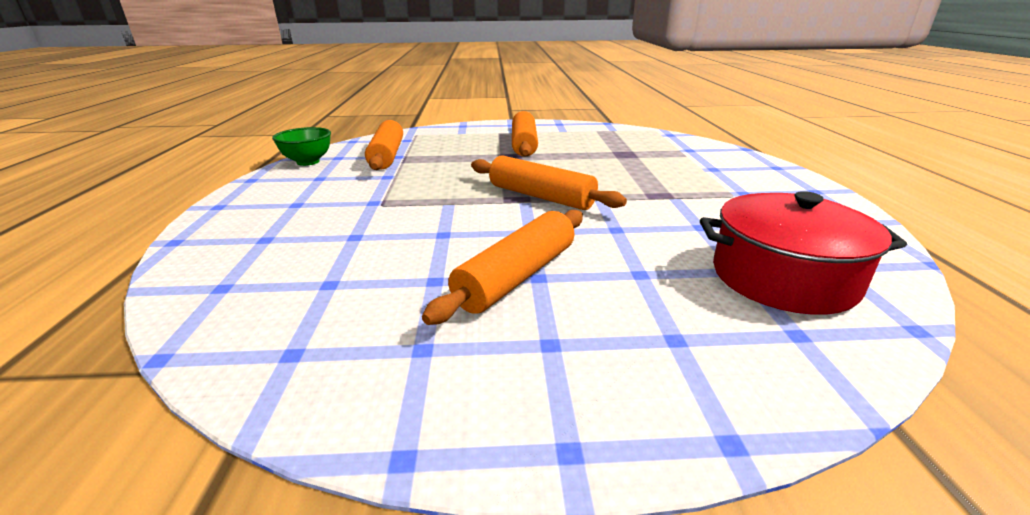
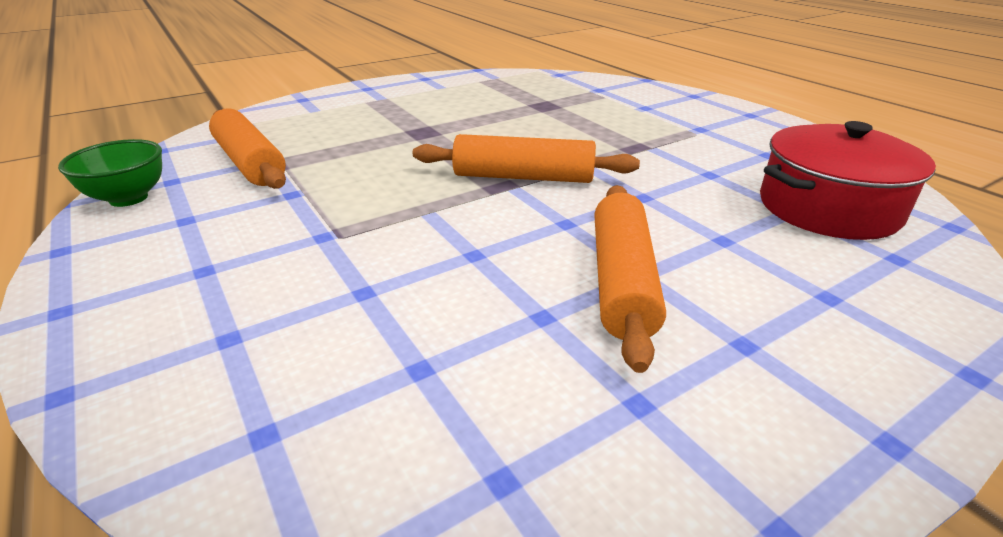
camera: 30 degrees left, 5 degrees up
(524, 144) = (418, 113): orange rolling pin -> none

